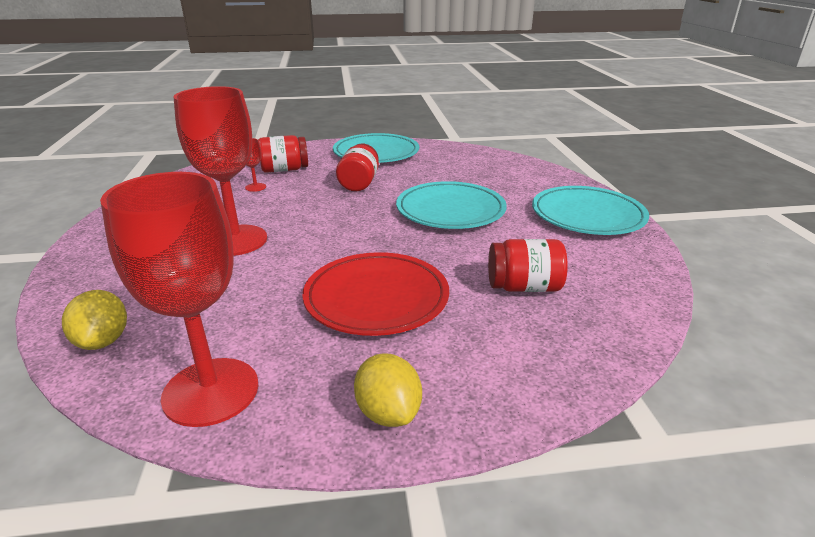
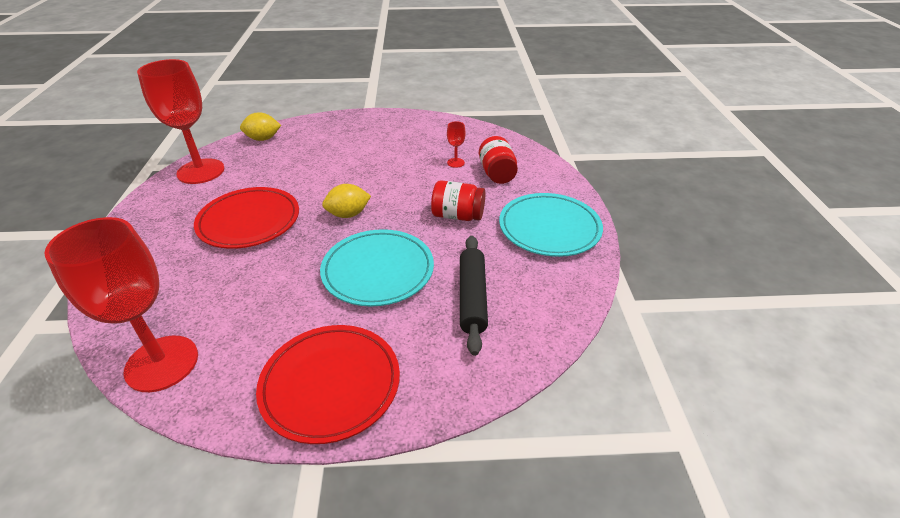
camera: 95 degrees right, 10 degrees up
(235, 240) = (358, 163): red goblet -> red goblet (162, 363)
(388, 412) = (142, 223): yellow lemon -> yellow lemon (348, 214)
(470, 176) = (472, 298): none -> black rolling pin
(524, 287) = (219, 297): red jar -> none
(587, 216) = (330, 385): turquoise plate -> red plate

